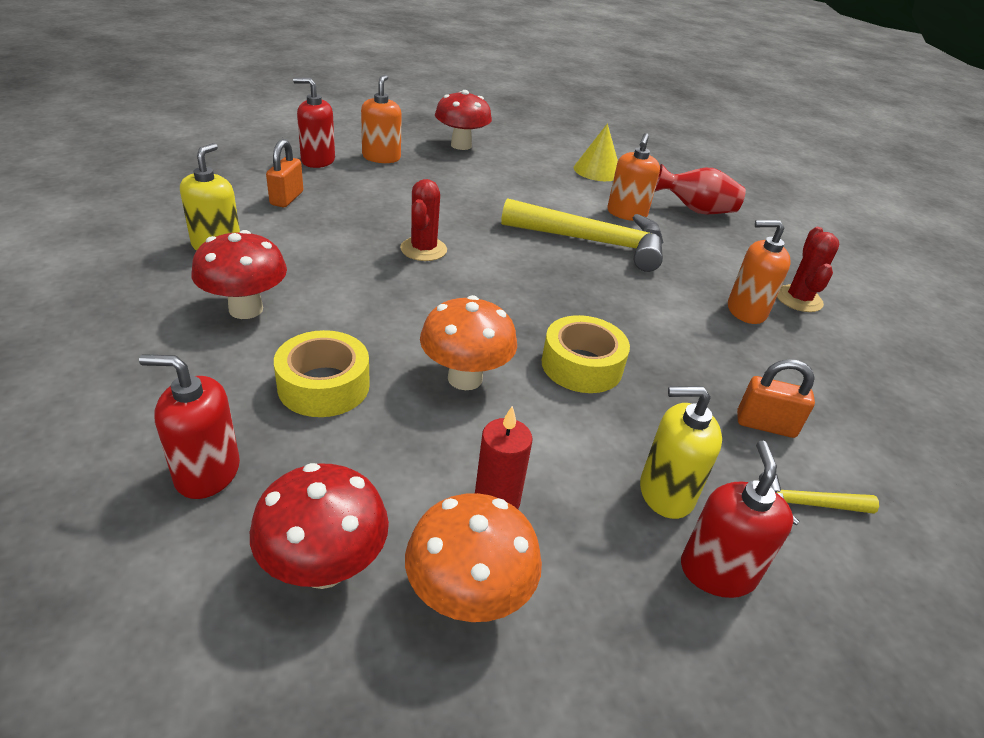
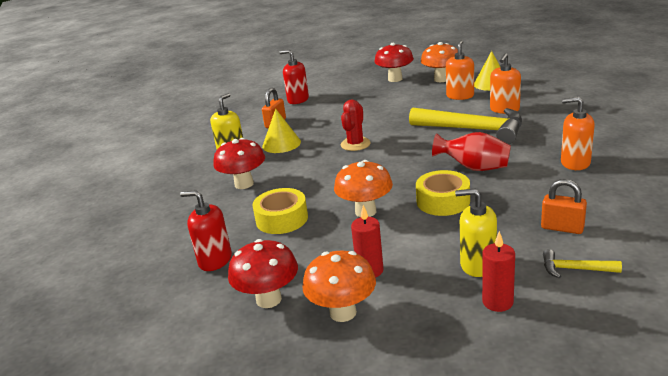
camera: 20 degrees right, 10 degrees down
(302, 237) = (281, 144): none -> yellow cone
(381, 157) = (339, 93): orange soap dispenser -> orange soap dispenser (460, 96)
(527, 154) = (441, 79): none -> orange mushroom
(695, 210) = (560, 102): red vase -> red vase (474, 168)
(717, 571) = (497, 302): red soap dispenser -> red candle
(798, 299) = (621, 152): red cactus -> none

